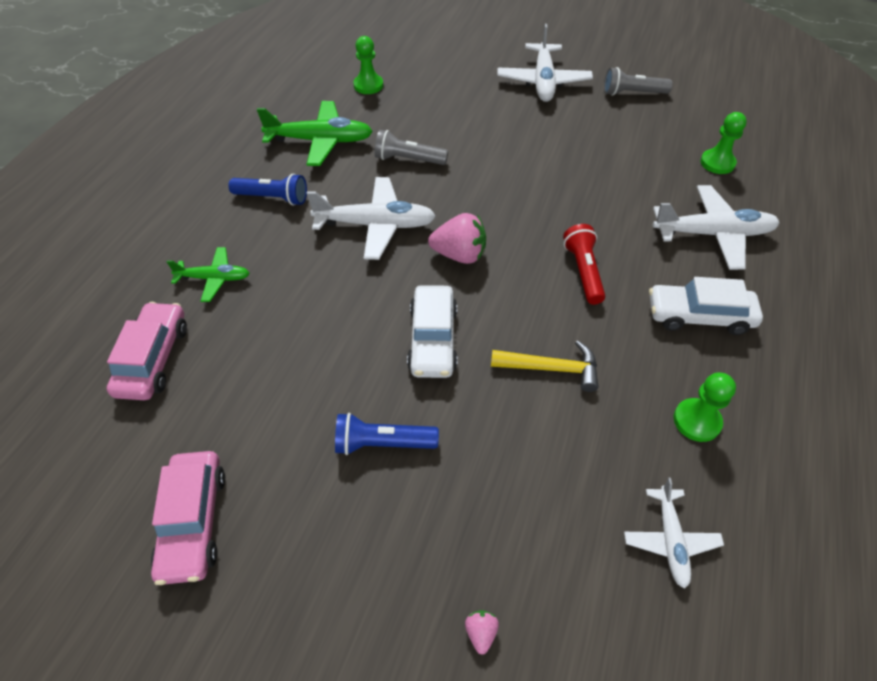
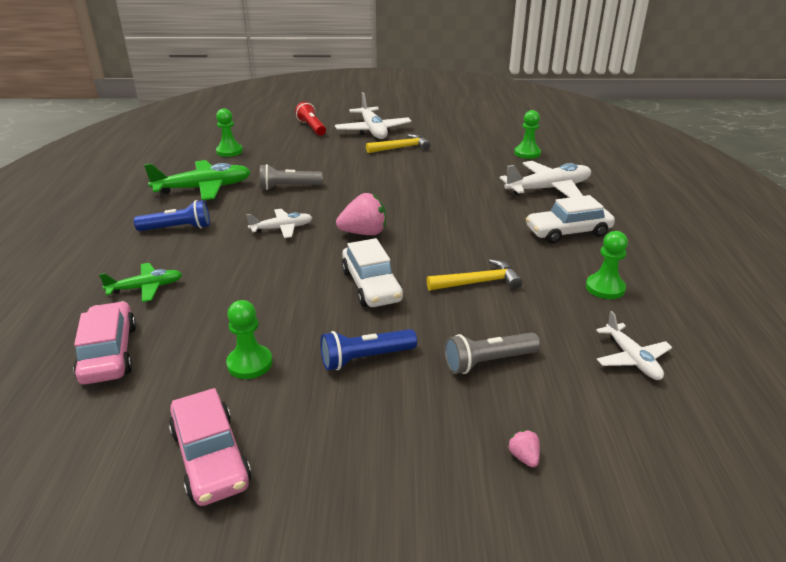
camera: 20 degrees left, 20 degrees down
(271, 413) = (250, 363): none -> green pawn
(376, 225) = (282, 228): white plane -> white plane, size x0.58
(563, 119) = (401, 148): none -> yellow hammer
(583, 272) = (468, 225): red flashlight -> red flashlight (312, 127)
(632, 93) = (444, 128): grey flashlight -> grey flashlight (488, 362)

